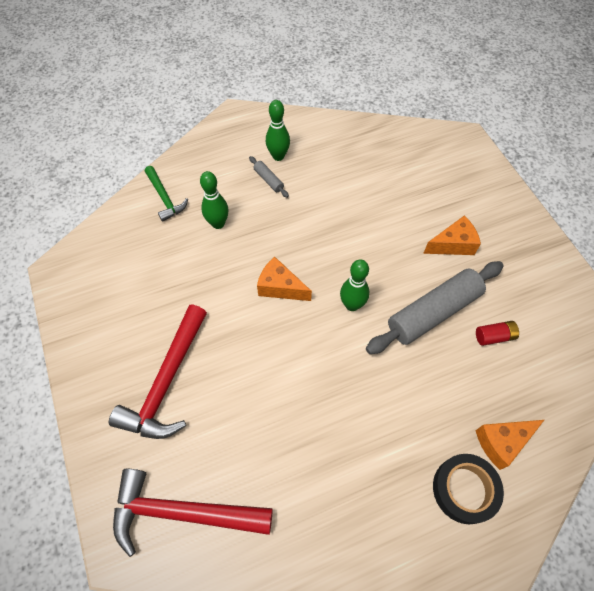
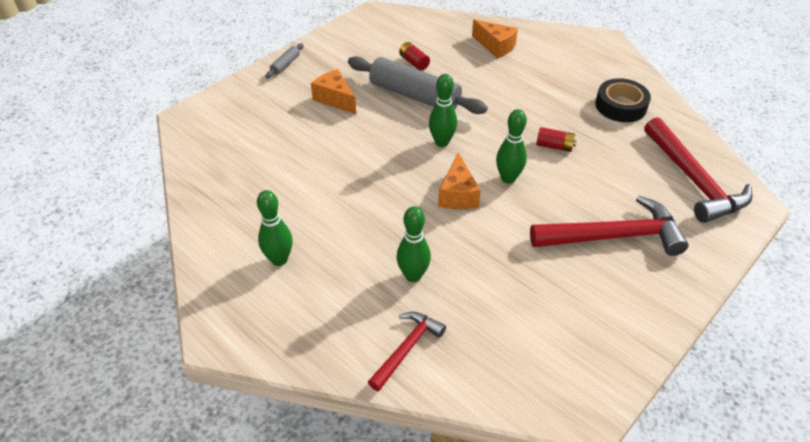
camera: 115 degrees left, 15 degrees down
(164, 198) = (407, 349): green hammer -> red hammer
(268, 180) = (323, 255): grey rolling pin -> grey rolling pin (285, 65)
(278, 336) = (508, 178): none -> green bowling pin
(299, 402) = (554, 146): none -> red battery
(464, 489) = (542, 55): black tape -> black tape (620, 106)

